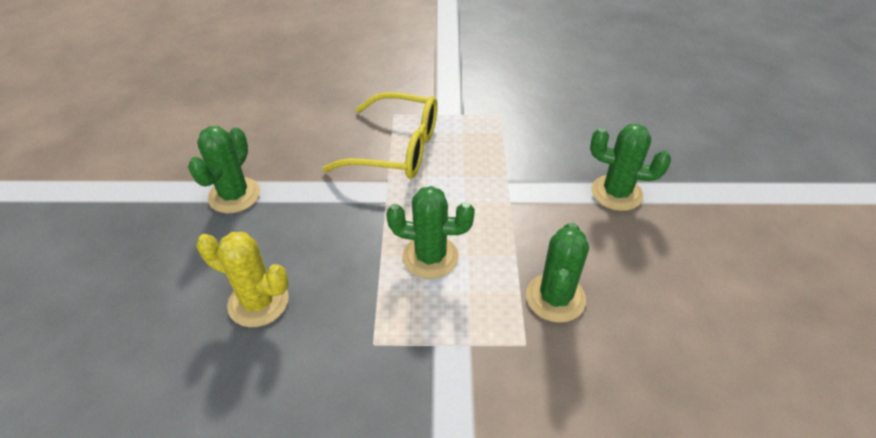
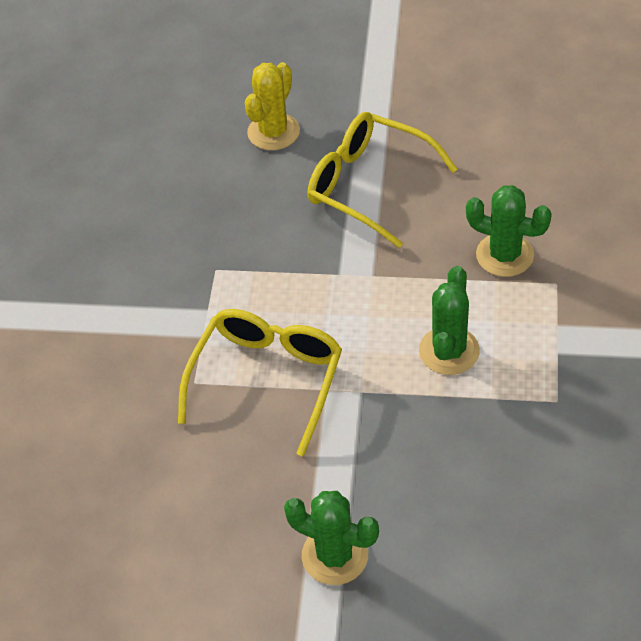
camera: 80 degrees left, 5 degrees up
(258, 302) = (505, 506): yellow cactus -> yellow cactus (273, 132)
(616, 193) = (368, 185): green cactus -> yellow glasses

